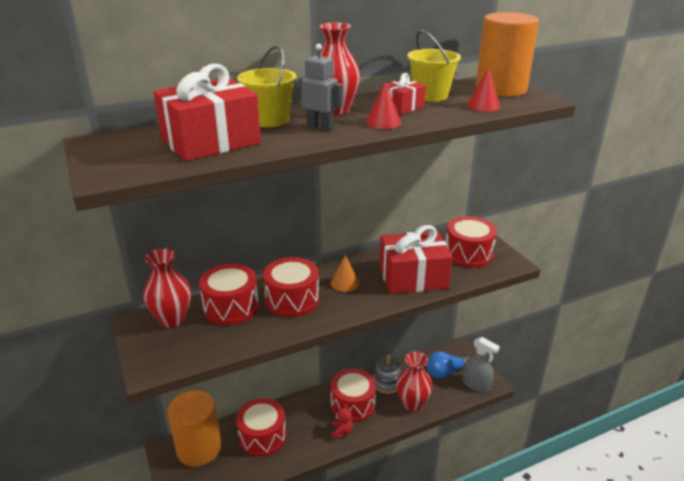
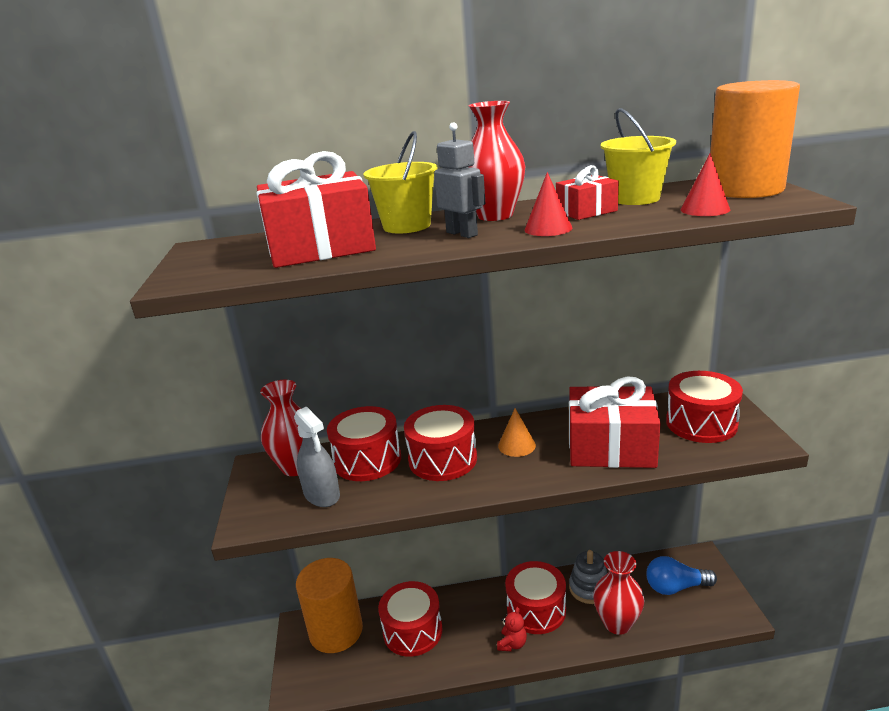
camera: 20 degrees right, 5 degrees down
(476, 384) = (717, 611): grey spray bottle -> grey spray bottle (322, 494)

